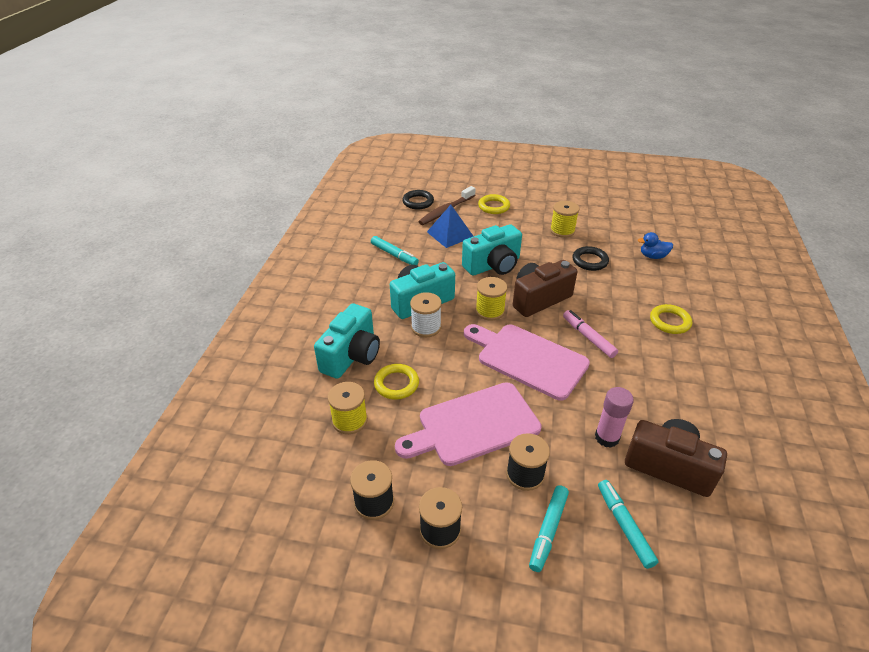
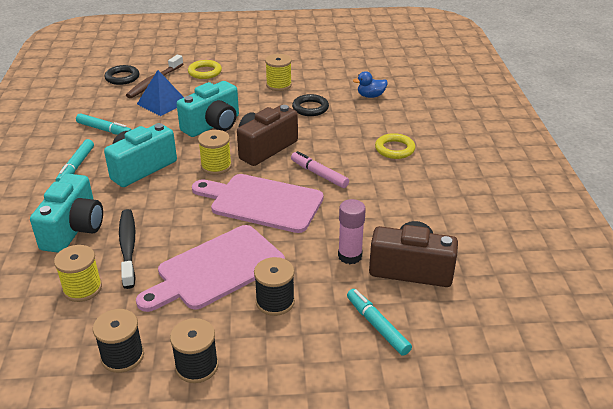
camera: 15 degrees left, 5 degrees down
(396, 384) = (128, 247): yellow ring -> black toothbrush
(426, 327) = (151, 191): white spool -> none
(548, 530) = (305, 344): turquoise marker -> turquoise marker (76, 166)

